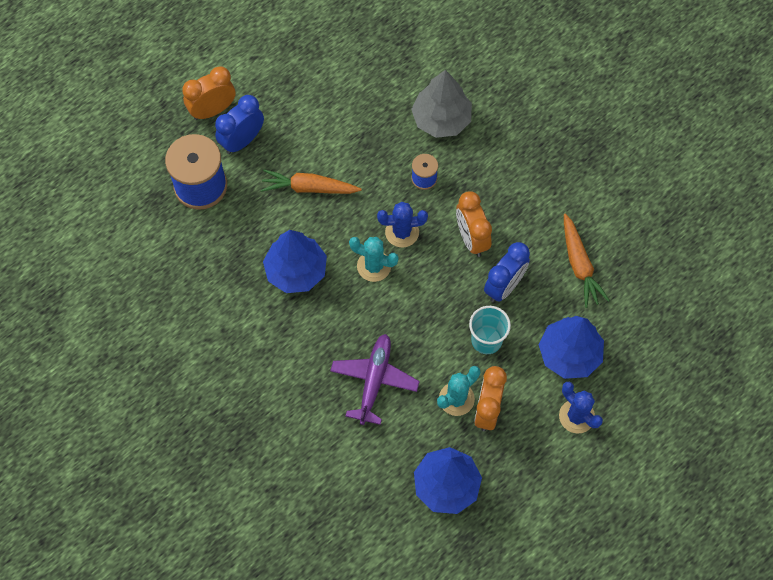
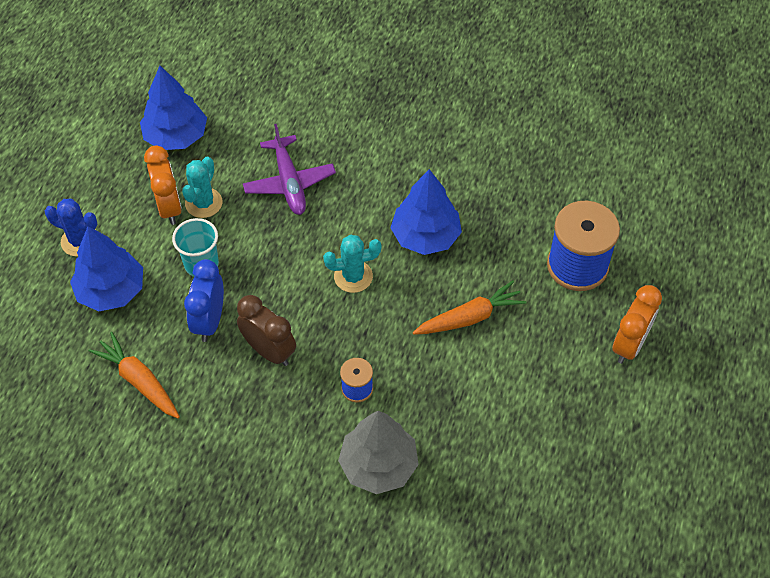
camera: 150 degrees right, 10 degrees down
(242, 141) = (573, 329): blue clock -> none
(402, 232) = (345, 322): blue cactus -> none
(471, 238) = (269, 351): orange clock -> brown clock

